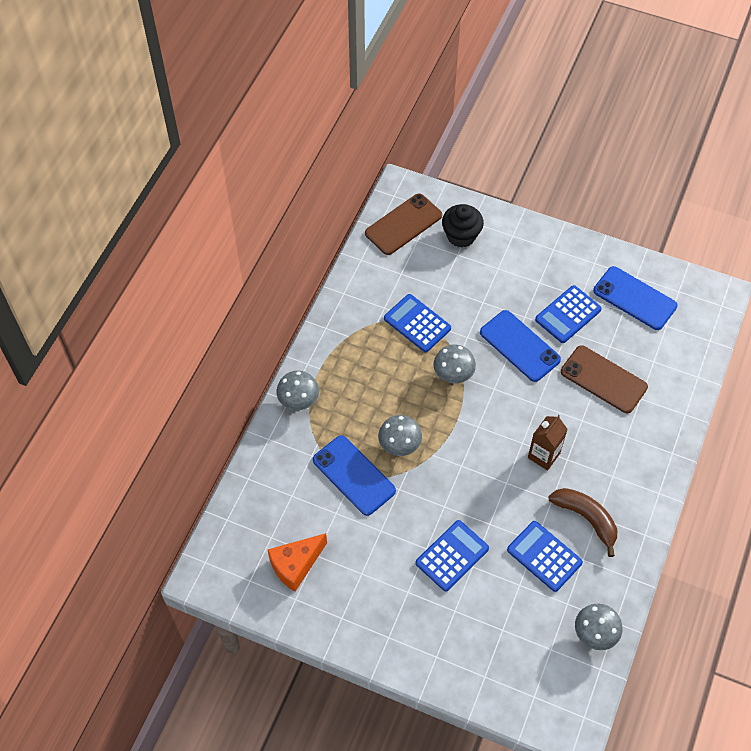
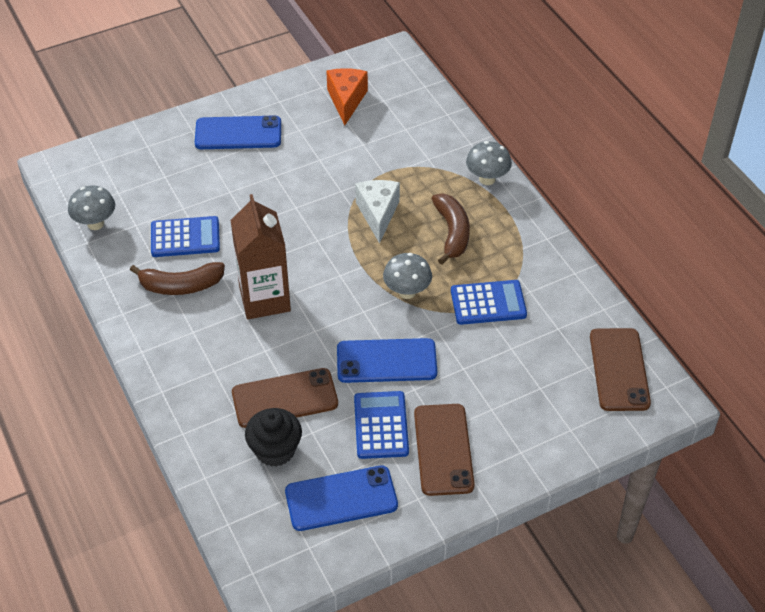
camera: 130 degrees right, 10 degrees down
(353, 475) = (383, 172): blue phone -> blue phone (238, 133)
(374, 387) = (452, 233): none -> brown banana
(399, 446) = (378, 214): grey mushroom -> white cheese
(452, 556) = (251, 185): blue calculator -> none
(461, 235) = (561, 407): black cupcake -> black cupcake (275, 450)
(543, 455) = (264, 299): brown carton -> brown carton, size x1.64
(550, 272) = (443, 449): none -> brown phone

